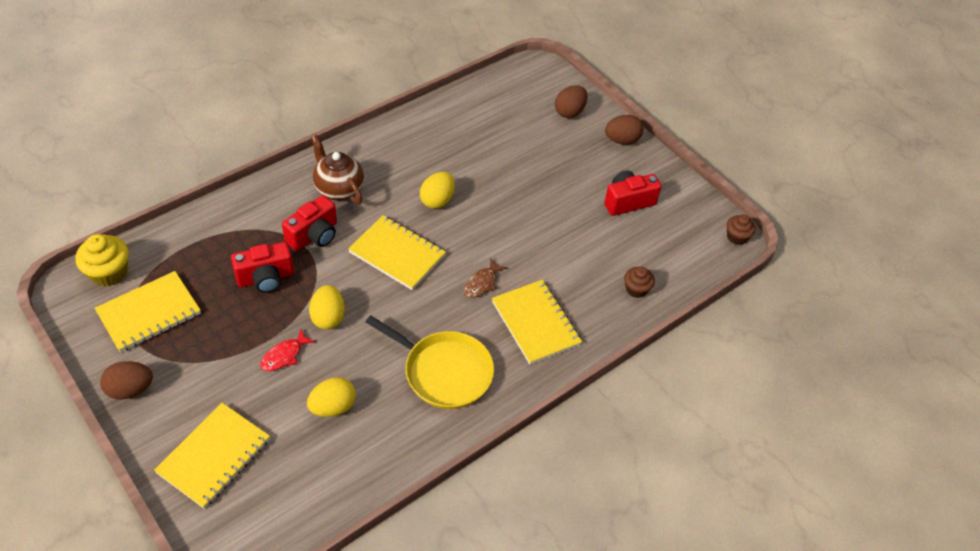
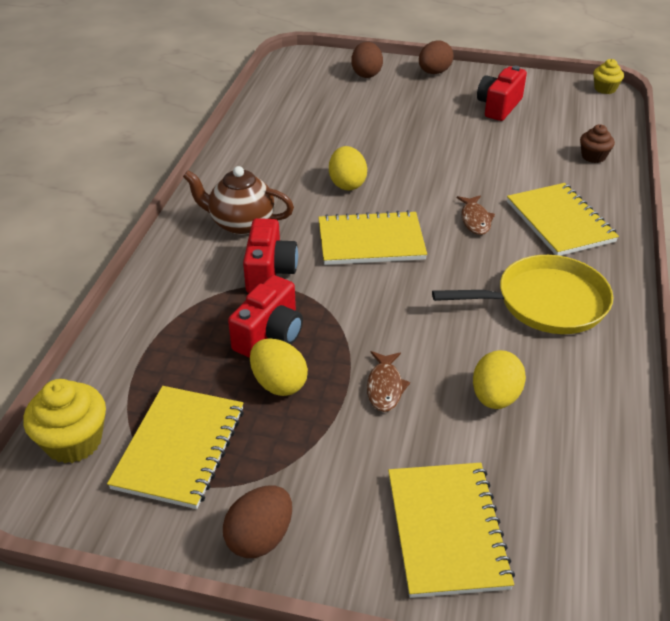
camera: 35 degrees left, 10 degrees down
(284, 355) = (385, 387): red fish -> brown fish
(328, 317) = (380, 328): yellow egg -> yellow egg (279, 383)
(535, 323) = (560, 222): yellow notebook -> yellow notebook turned 45 degrees clockwise
(737, 237) = (605, 89): brown cupcake -> yellow cupcake

